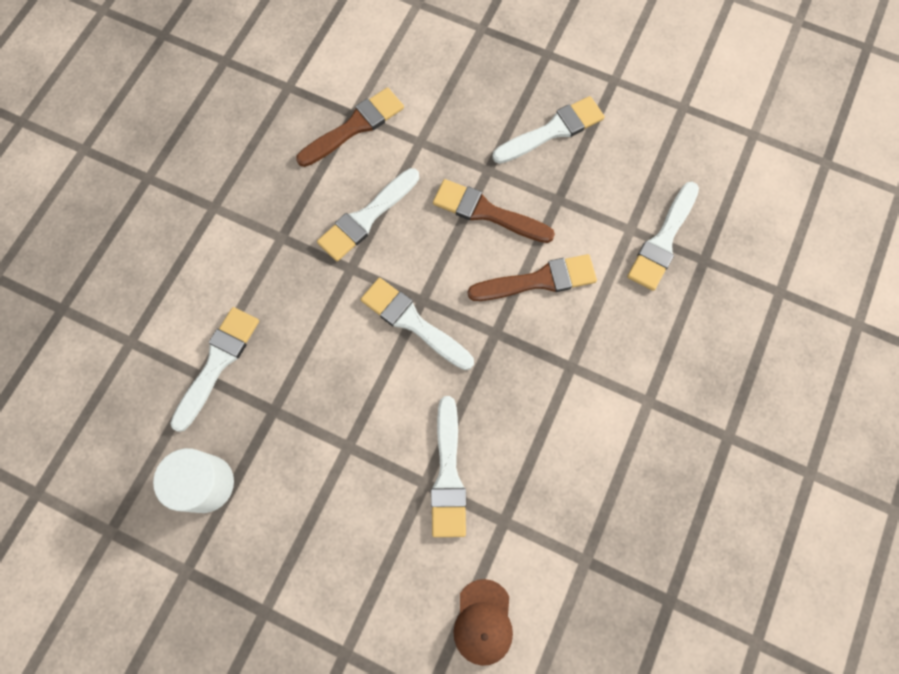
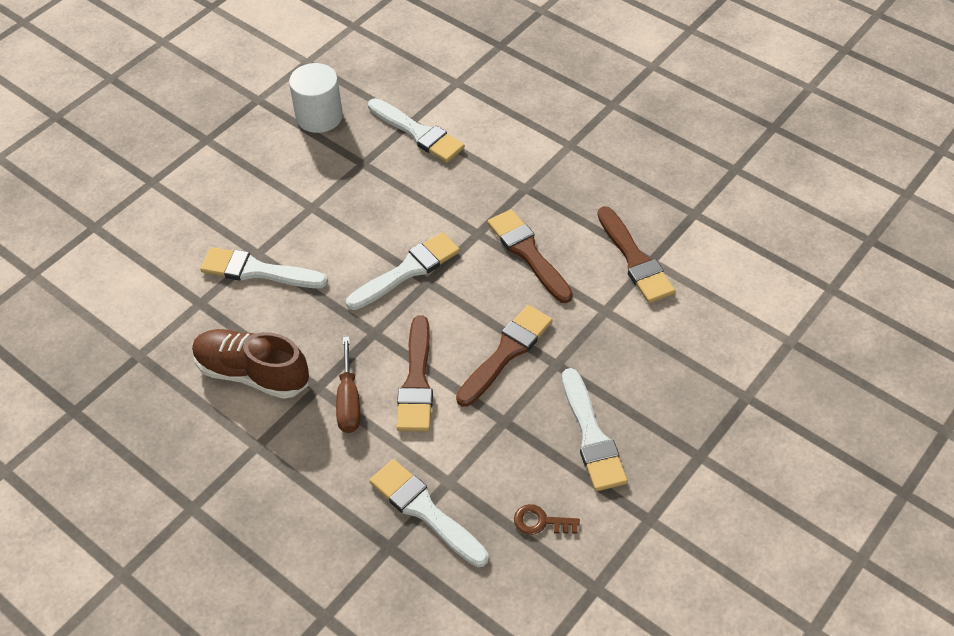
camera: 105 degrees right, 20 degrees down
(366, 217) = (528, 253): white brush -> brown brush
(483, 622) = (128, 272): brown cap -> none
(573, 434) = (252, 373): none -> brown shoe
(577, 333) = (349, 401): none -> brown screwdriver
(642, 153) = (540, 521): none -> brown key

